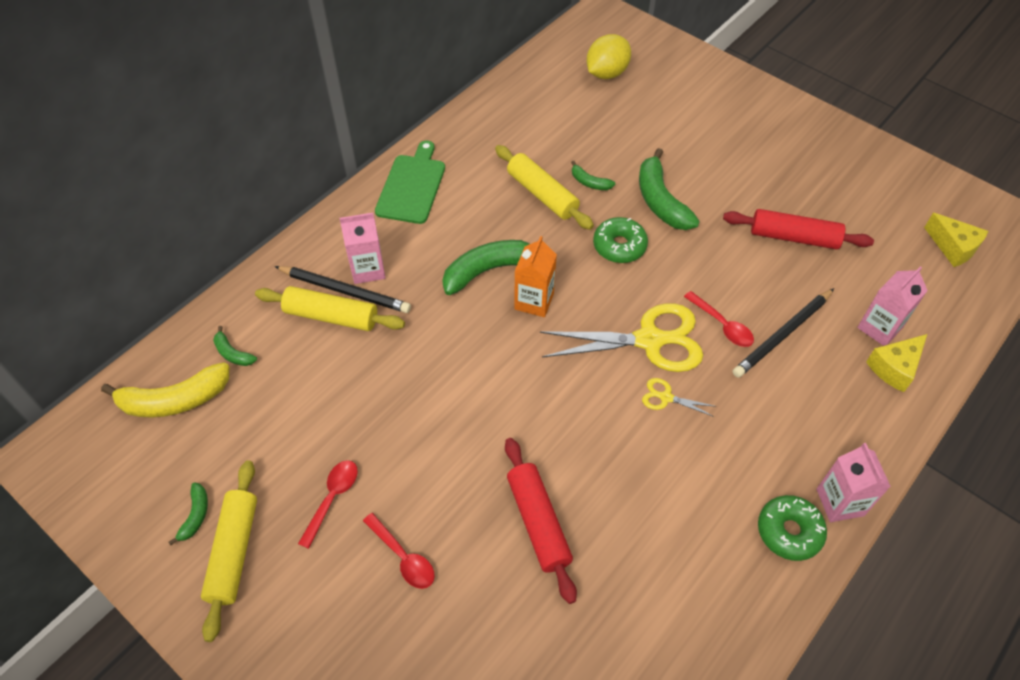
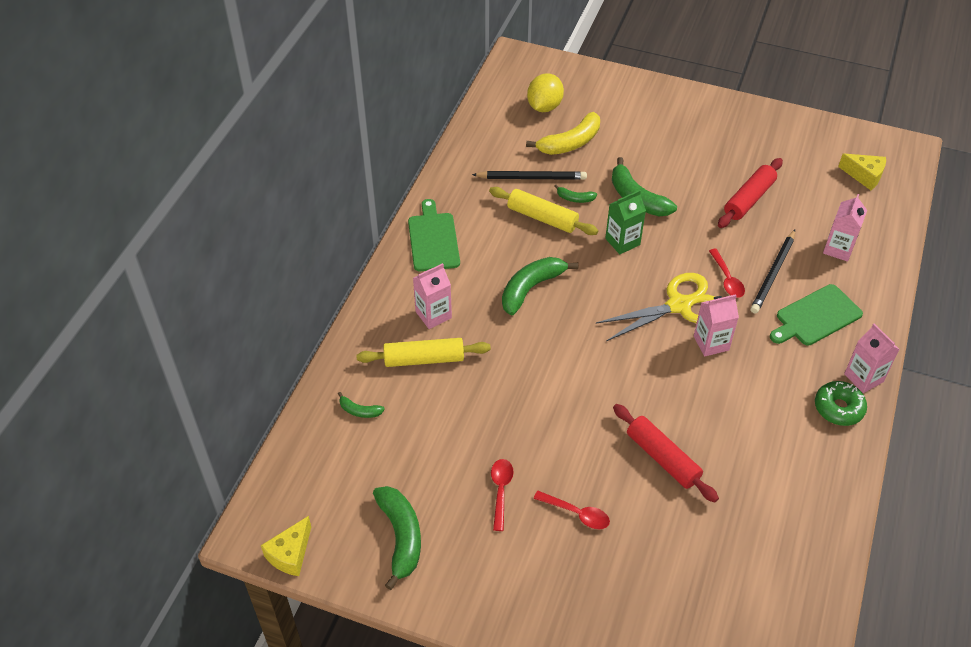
camera: 20 degrees left, 5 degrees down
(174, 400) = (332, 460): yellow banana -> yellow banana (570, 143)
(195, 515) = (401, 537): green banana -> green banana, size x2.02
(234, 552) = (446, 552): yellow rolling pin -> none
(345, 291) = (424, 336): black pencil -> black pencil (531, 177)
(534, 301) = (578, 301): orange carton -> none
(619, 246) = (622, 241): green donut -> green carton
(666, 397) = (711, 343): yellow scissors -> pink carton
(722, 325) = (727, 279): red spoon -> red spoon turned 45 degrees clockwise
(794, 237) = (749, 199): red rolling pin -> red rolling pin turned 45 degrees counterclockwise
(813, 404) = (816, 317): none -> green cutting board
(894, 368) = (860, 274): yellow cheese -> yellow cheese (290, 554)

